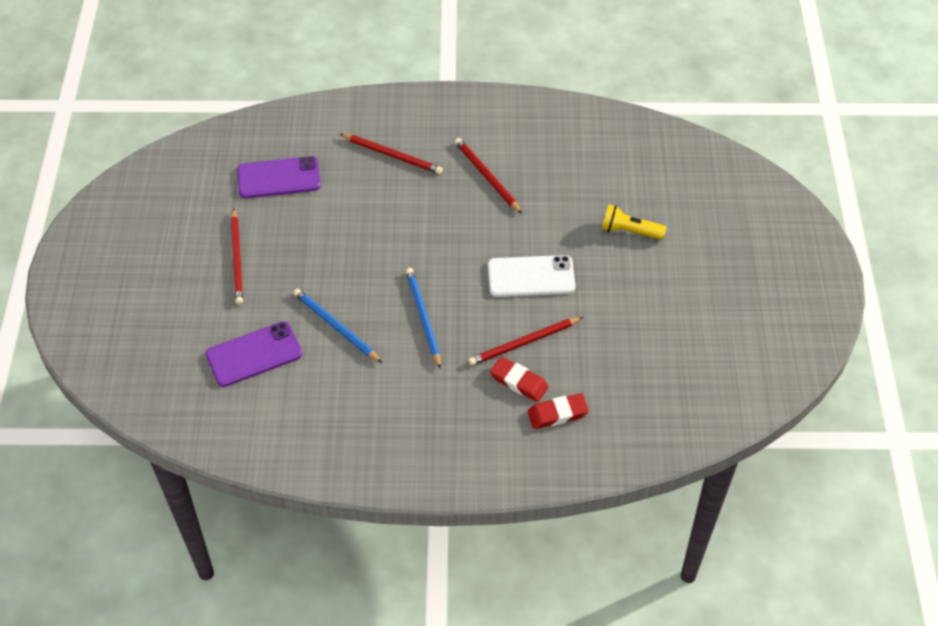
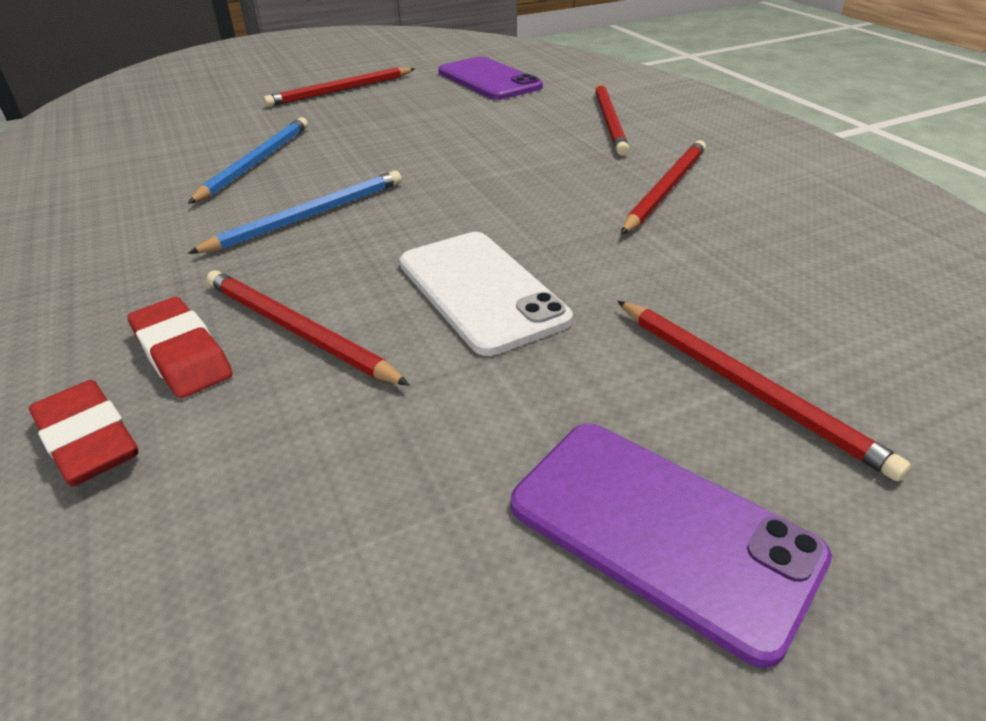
camera: 65 degrees right, 15 degrees down
(254, 354) = (184, 131): purple phone -> purple phone (662, 530)
(519, 382) = (182, 354): red eraser -> red eraser turned 45 degrees counterclockwise
(629, 231) = (745, 386): yellow flashlight -> red pencil

